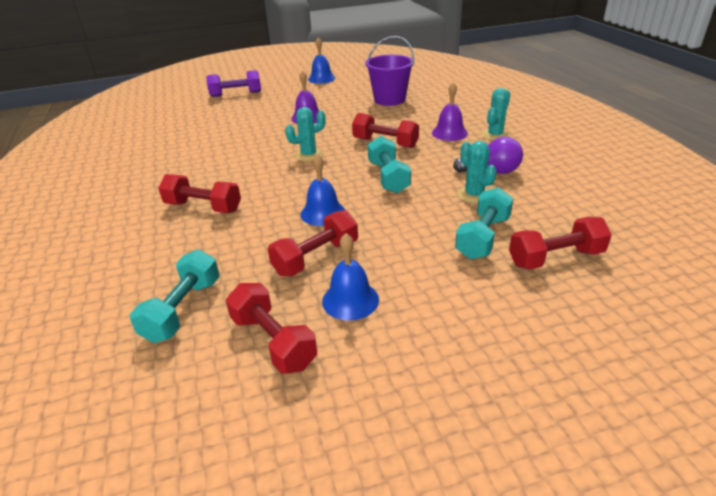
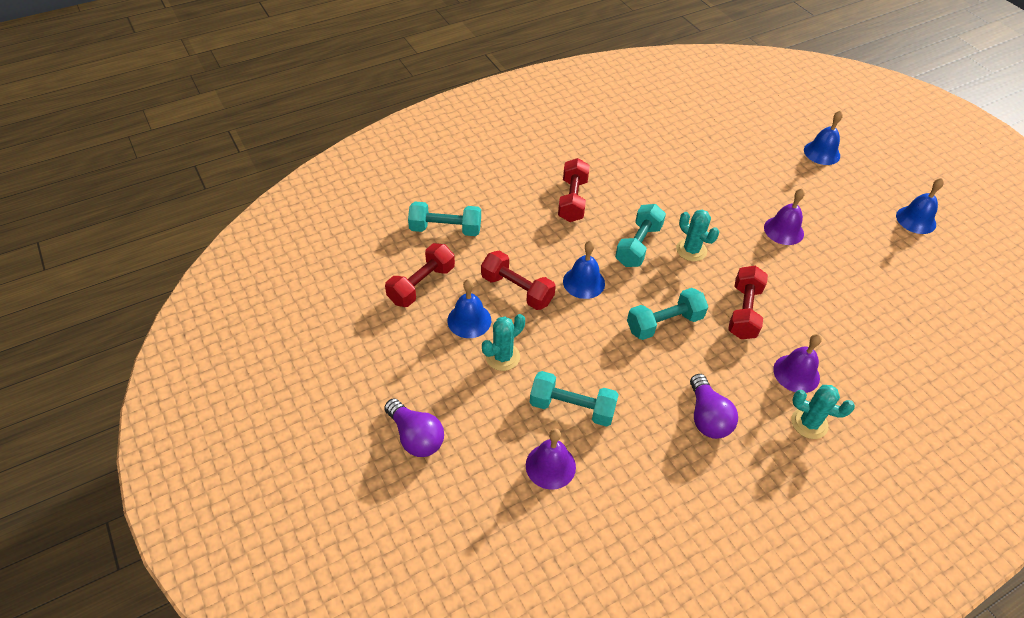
camera: 75 degrees right, 15 degrees up
(236, 94) = (822, 153): purple dumbbell -> blue bell
(289, 178) = (638, 245): none -> turquoise dumbbell
(389, 100) = (876, 302): purple bucket -> none
(474, 195) = (649, 400): turquoise cactus -> turquoise cactus (502, 357)
(532, 364) = (416, 437): none -> purple light bulb
(555, 258) = (550, 466): red dumbbell -> purple bell

